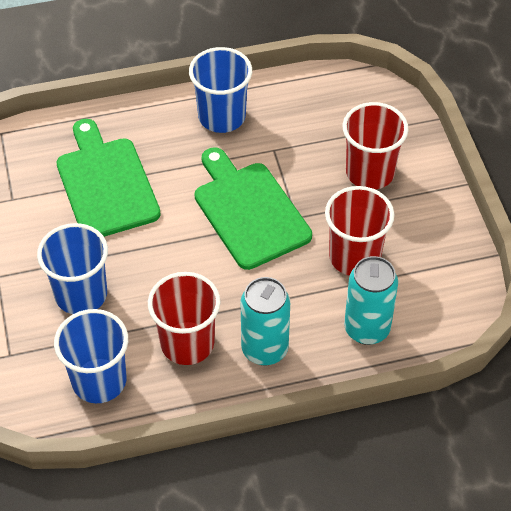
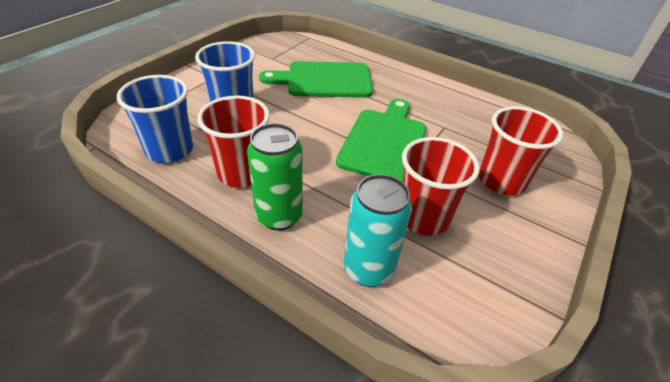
camera: 45 degrees right, 10 degrees down
(106, 184) = (324, 80): green cutting board -> green cutting board turned 120 degrees counterclockwise
(222, 117) = (432, 95): blue cup -> none
(264, 349) = (279, 216): turquoise can -> green can

